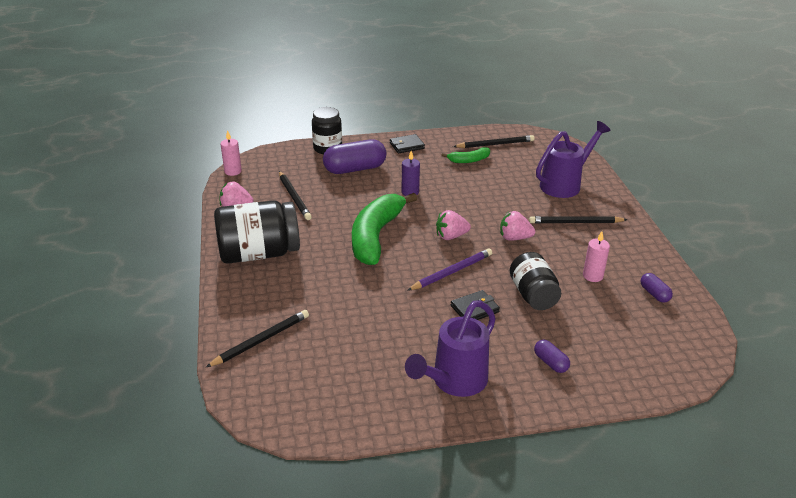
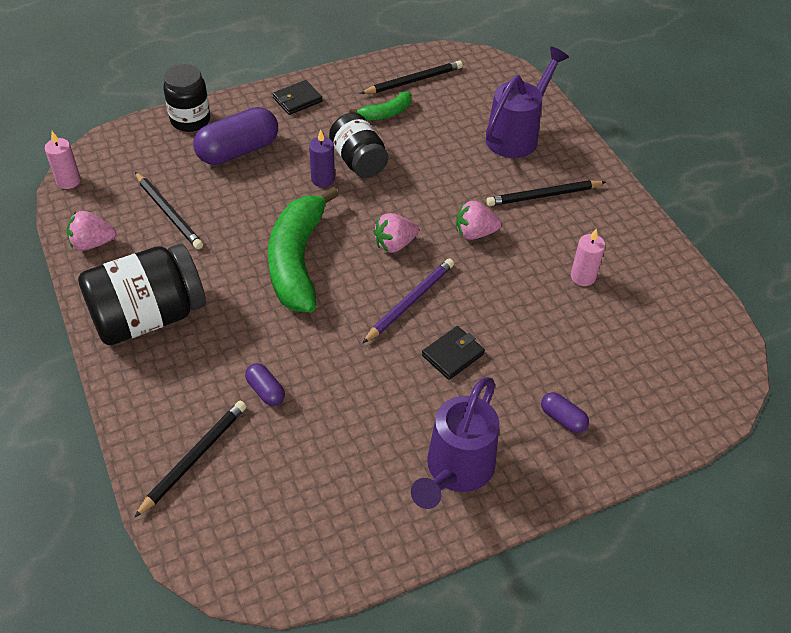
camera: 15 degrees left, 15 degrees up
(533, 295) = (518, 320): black jar -> black jar (358, 161)
(654, 294) = (660, 291): purple capsule -> purple capsule (265, 391)

